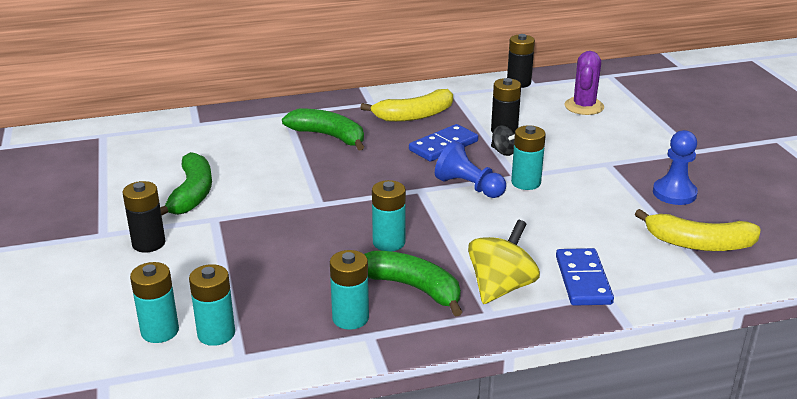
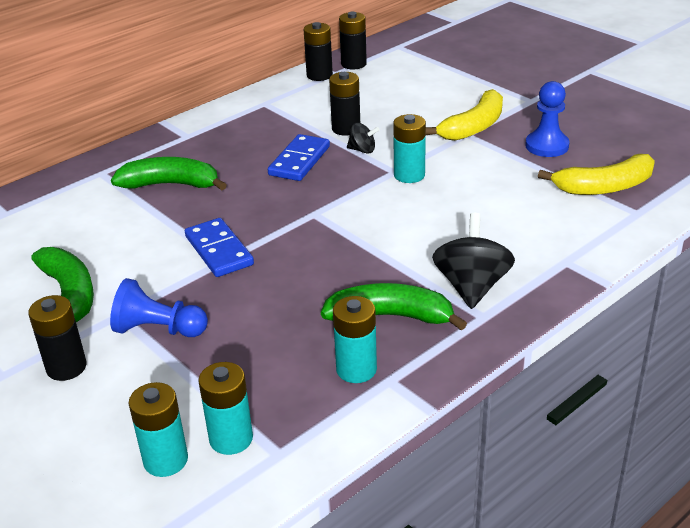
camera: 25 degrees left, 5 degrees up
(389, 242) = (329, 278): turquoise battery -> none
(414, 115) = (243, 137): yellow banana -> yellow banana (473, 127)
(469, 187) = (359, 195): blue pawn -> blue pawn (159, 329)
(501, 287) = (472, 286): yellow spinning top -> black spinning top
(556, 81) = (353, 64): none -> black battery
(583, 280) = (537, 254): blue domino -> blue domino (219, 250)
(584, 106) = (400, 83): purple cactus -> none

